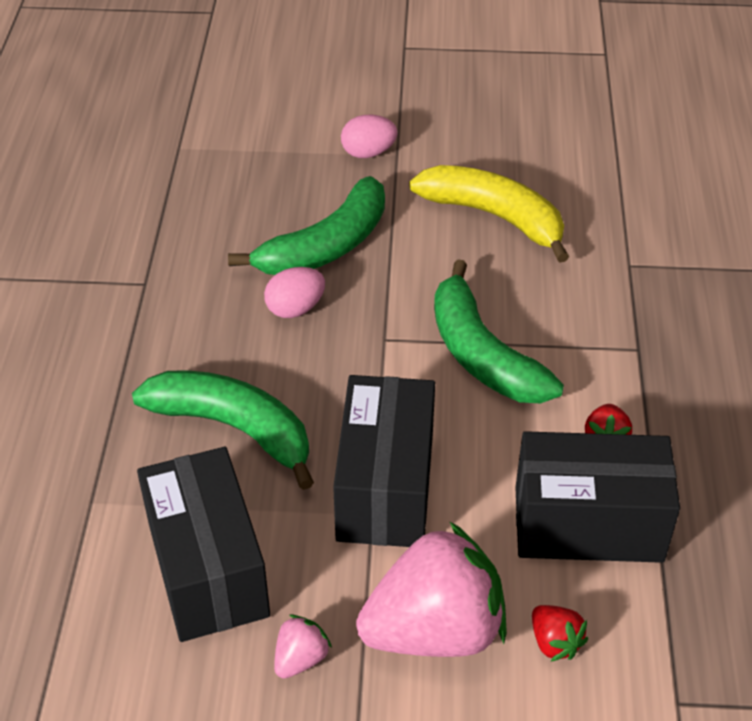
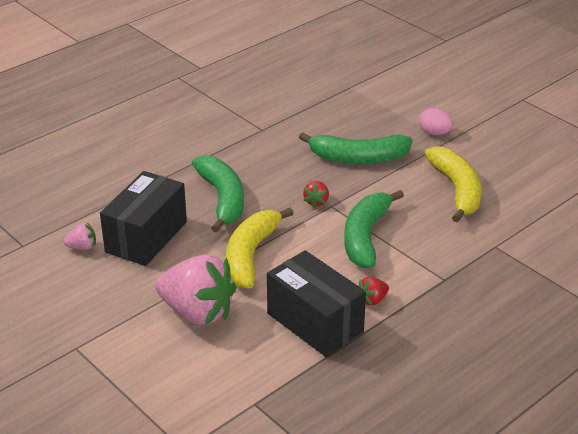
camera: 45 degrees right, 10 degrees down
(295, 308) = (309, 173): pink egg -> none
(300, 658) = (137, 286): pink strawberry -> pink strawberry (82, 247)
(385, 487) = (251, 255): black box -> yellow banana
(554, 642) = (237, 349): red strawberry -> red strawberry (316, 201)

